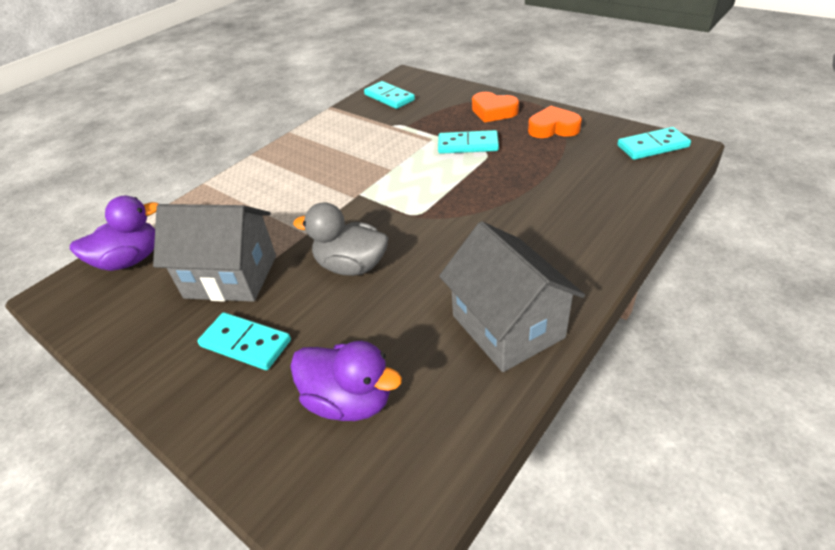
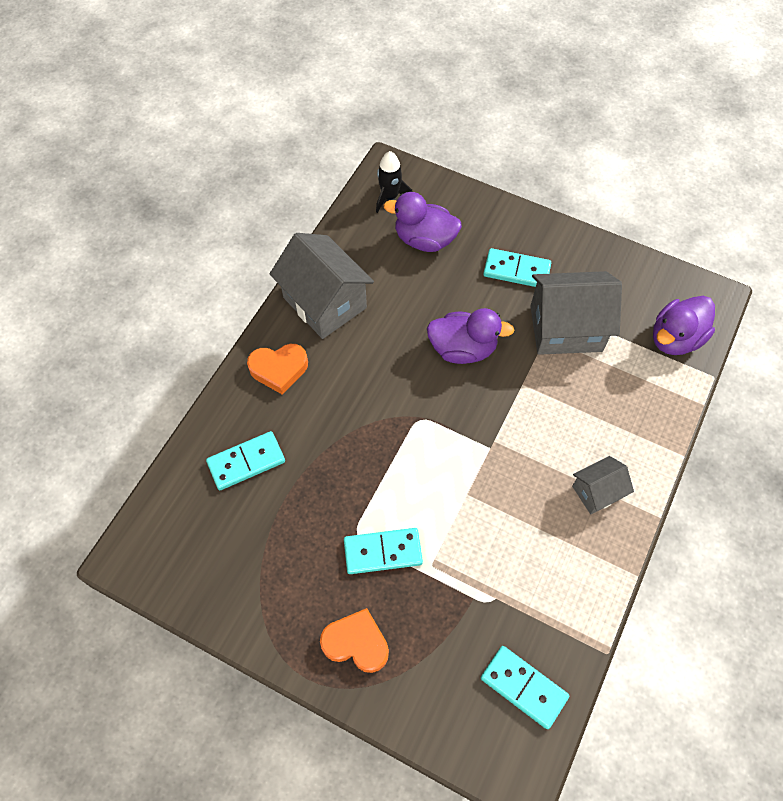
camera: 165 degrees right, 20 degrees up
(287, 167) = (597, 492): none -> grey house
(351, 266) = (463, 349): grey duck -> purple duck
(382, 489) = (390, 197): none -> black rocket
(553, 128) = (275, 598): orange heart -> orange heart (279, 369)
(652, 146) = (160, 558): turquoise domino -> turquoise domino (246, 462)

